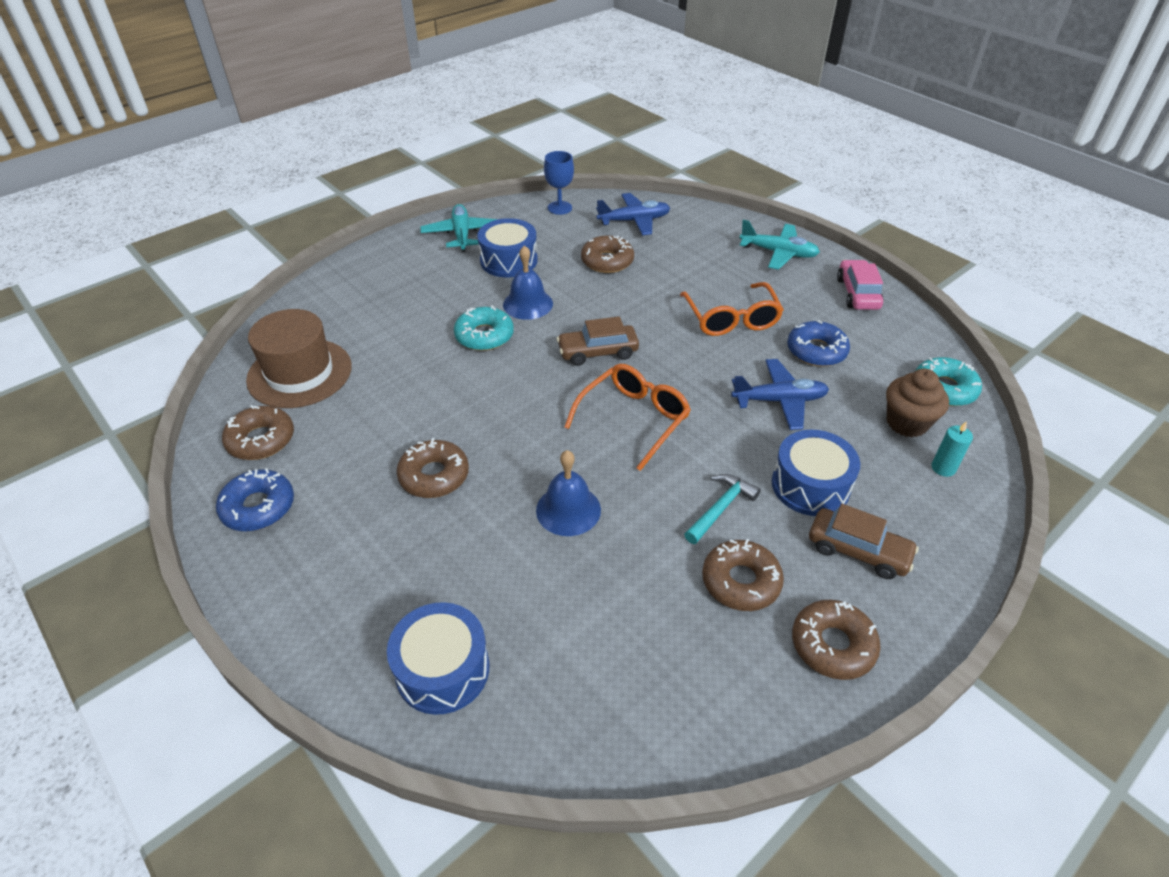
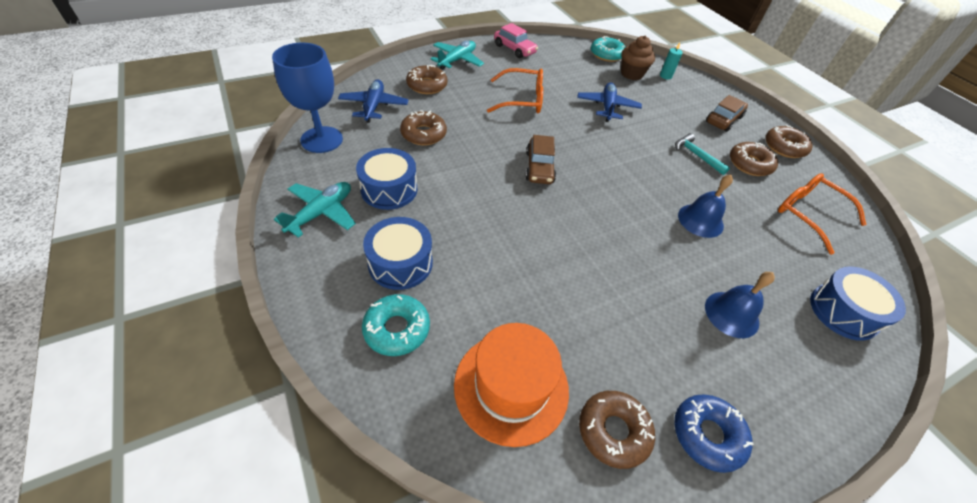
camera: 80 degrees left, 5 degrees up
(300, 373) = (511, 386): brown hat -> orange hat
(434, 476) = (667, 289): brown donut -> brown donut (427, 85)
(462, 234) = (321, 213): turquoise plane -> turquoise plane turned 120 degrees clockwise
(484, 336) = (497, 227): turquoise donut -> turquoise donut (397, 329)
(528, 304) = (462, 191): blue bell -> blue bell (731, 314)
(559, 208) = (321, 140): blue goblet -> blue goblet, size x1.69
(633, 420) = (616, 169): orange glasses -> orange glasses (809, 215)
(810, 485) = (678, 119): blue drum -> blue drum (400, 263)
(816, 351) = (564, 80): blue donut -> none
(857, 293) = (514, 49): pink car -> pink car turned 150 degrees counterclockwise

